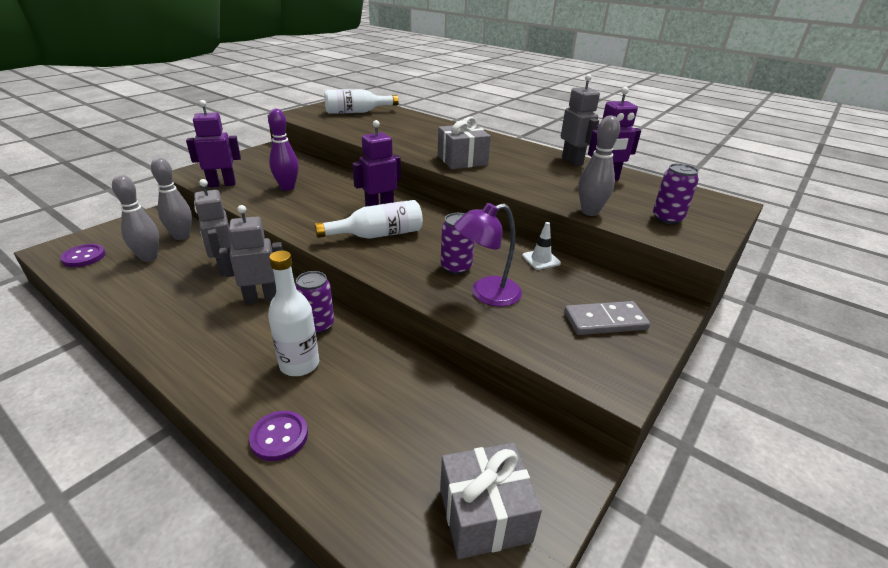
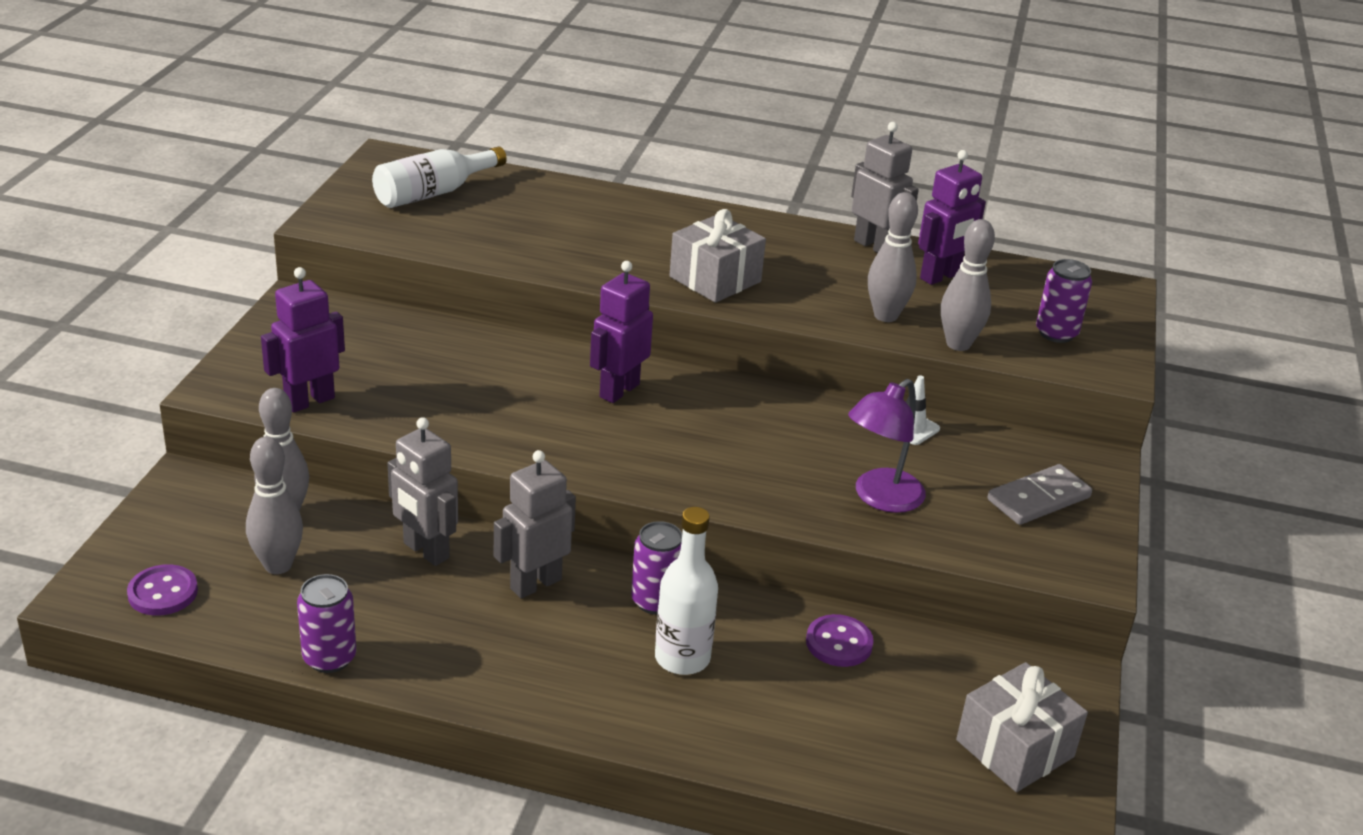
camera: 25 degrees left, 0 degrees up
(279, 437) = (741, 745): purple button -> purple button (839, 643)
(287, 187) = (430, 383): purple bowling pin -> none
(377, 235) = (661, 440): white bottle -> none
(456, 267) = (812, 468): purple can -> purple can (329, 658)
(551, 191) = (885, 316): none -> grey bowling pin

